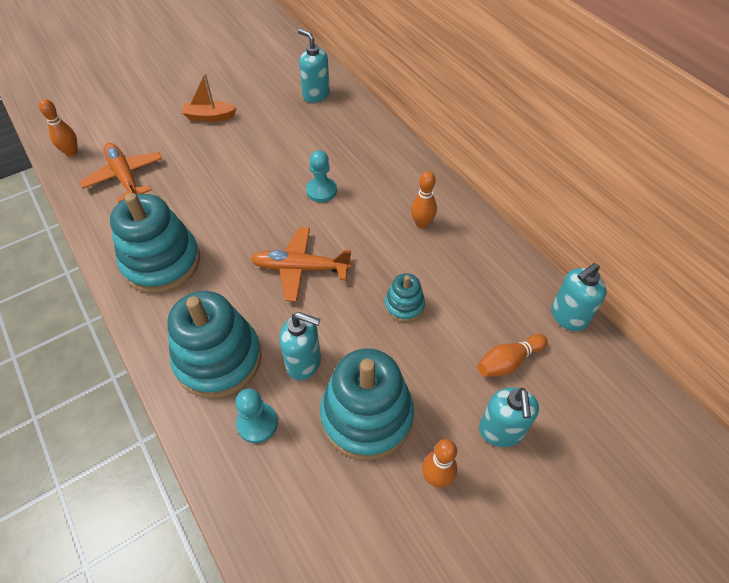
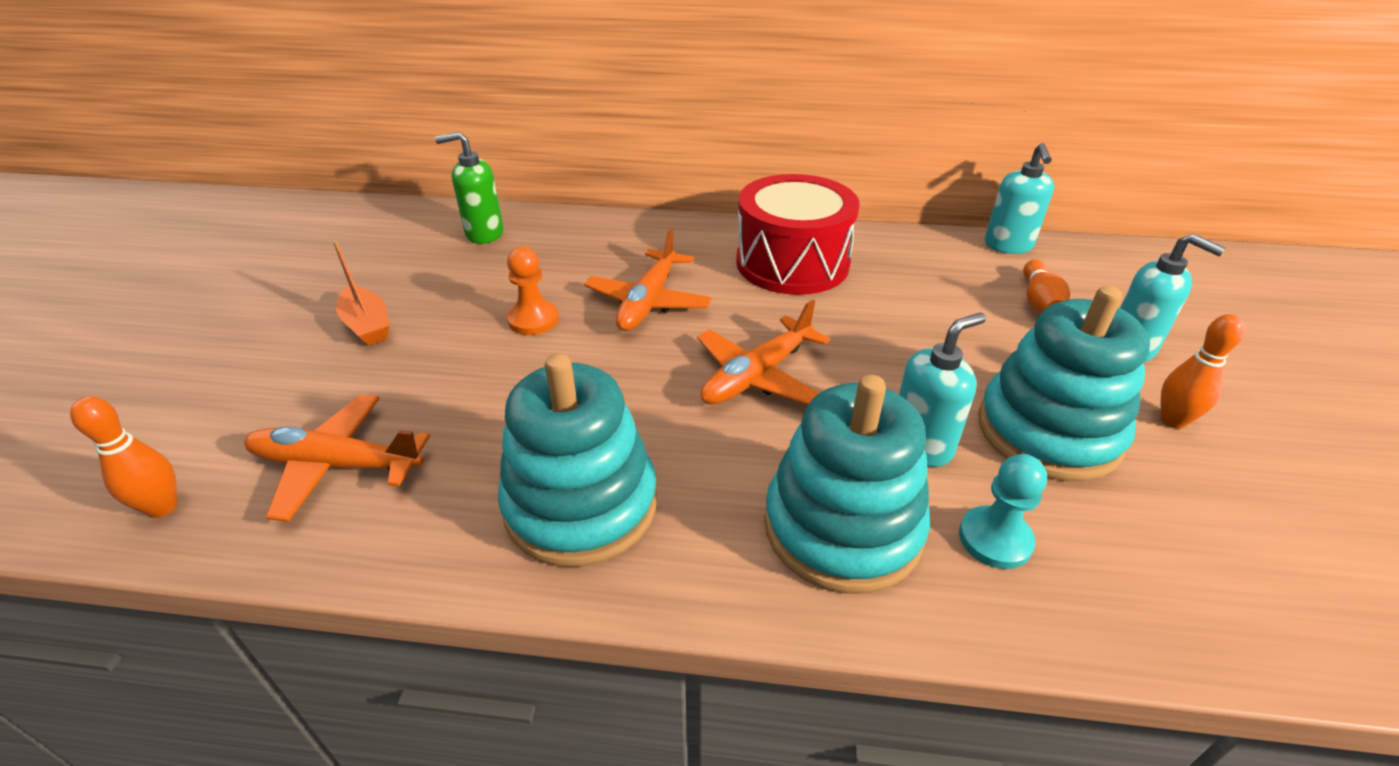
camera: 50 degrees left, 15 degrees down
(209, 117) = (367, 325): orange boat -> orange boat turned 75 degrees counterclockwise
(265, 162) = (533, 320): none -> orange pawn
(316, 95) = (484, 234): turquoise soap dispenser -> green soap dispenser
(321, 191) = (649, 301): turquoise pawn -> orange plane
(404, 305) = (900, 328): turquoise stacking toy -> none
(422, 224) = (792, 263): orange bowling pin -> red drum

